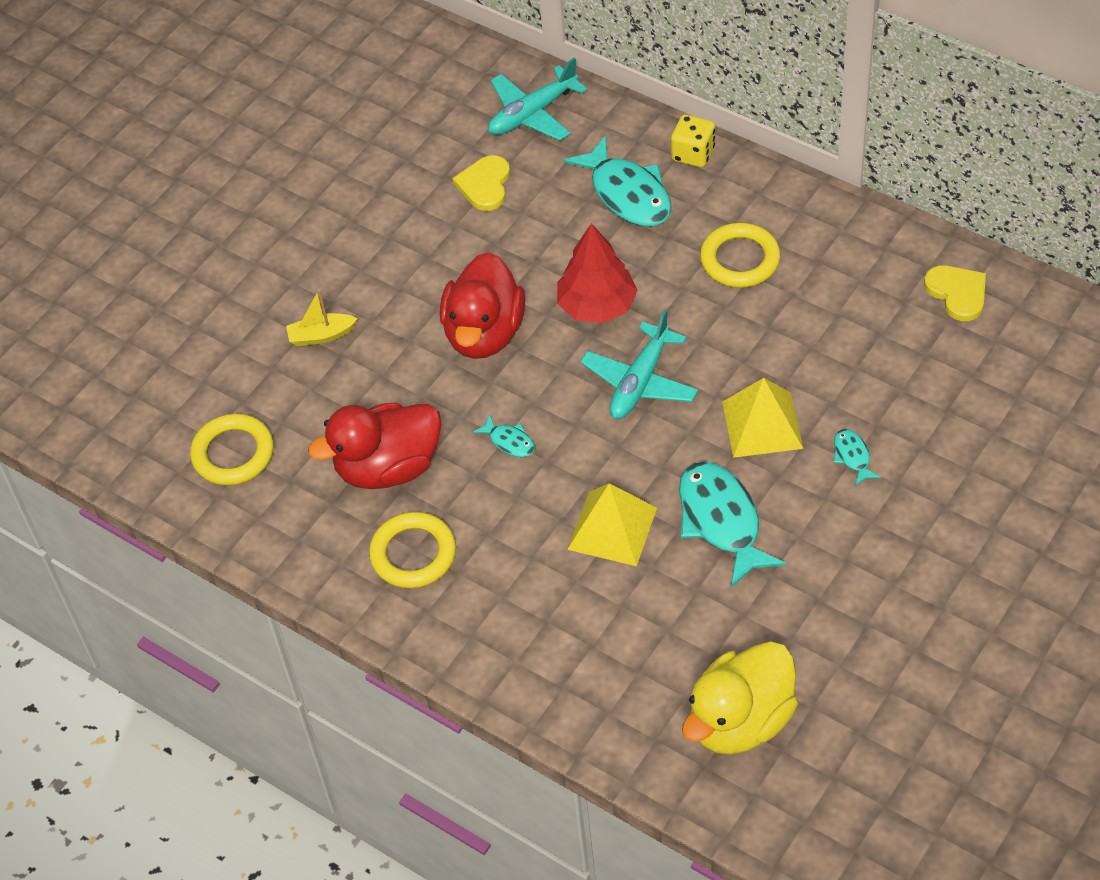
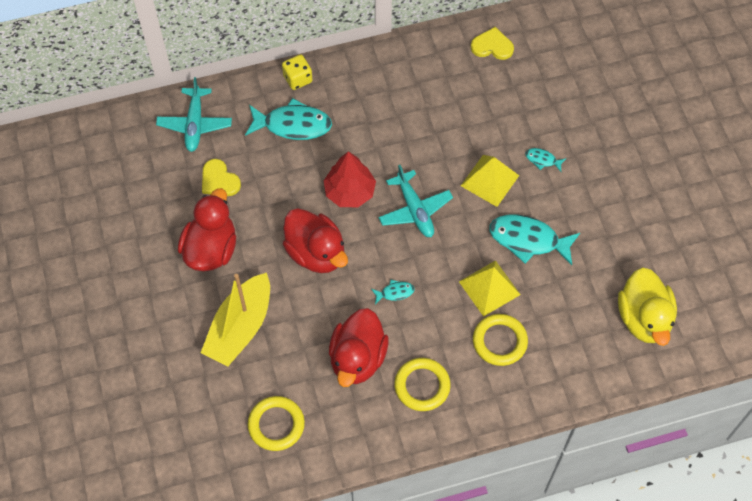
camera: 55 degrees left, 10 degrees up
(321, 335) = (240, 327): yellow boat -> yellow boat, size x2.17
(392, 241) = (211, 249): none -> red duck
(740, 260) = (384, 112): yellow ring -> yellow ring (499, 341)

